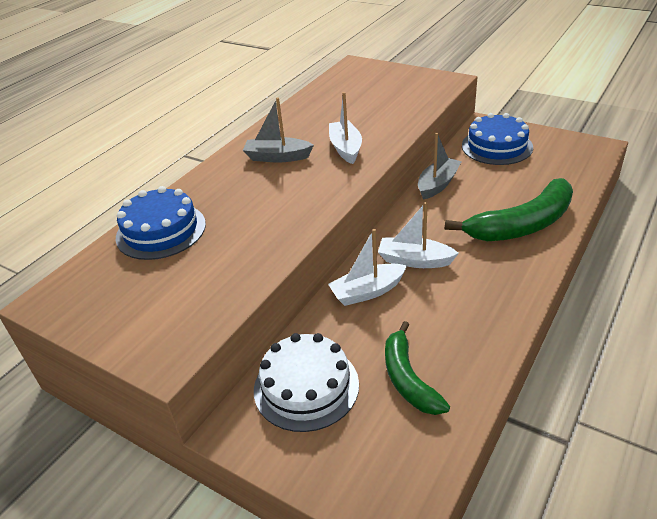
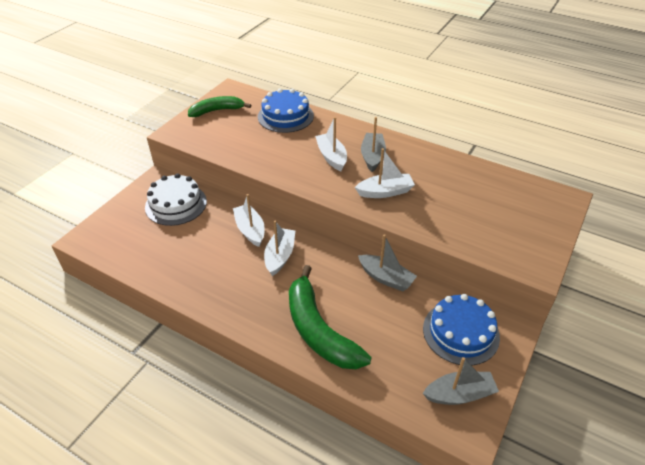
camera: 85 degrees right, 5 degrees up
(273, 186) = (331, 157): none -> white boat
(408, 379) = (168, 246): green banana -> green banana (217, 111)
(563, 149) = (459, 394): none -> grey boat

